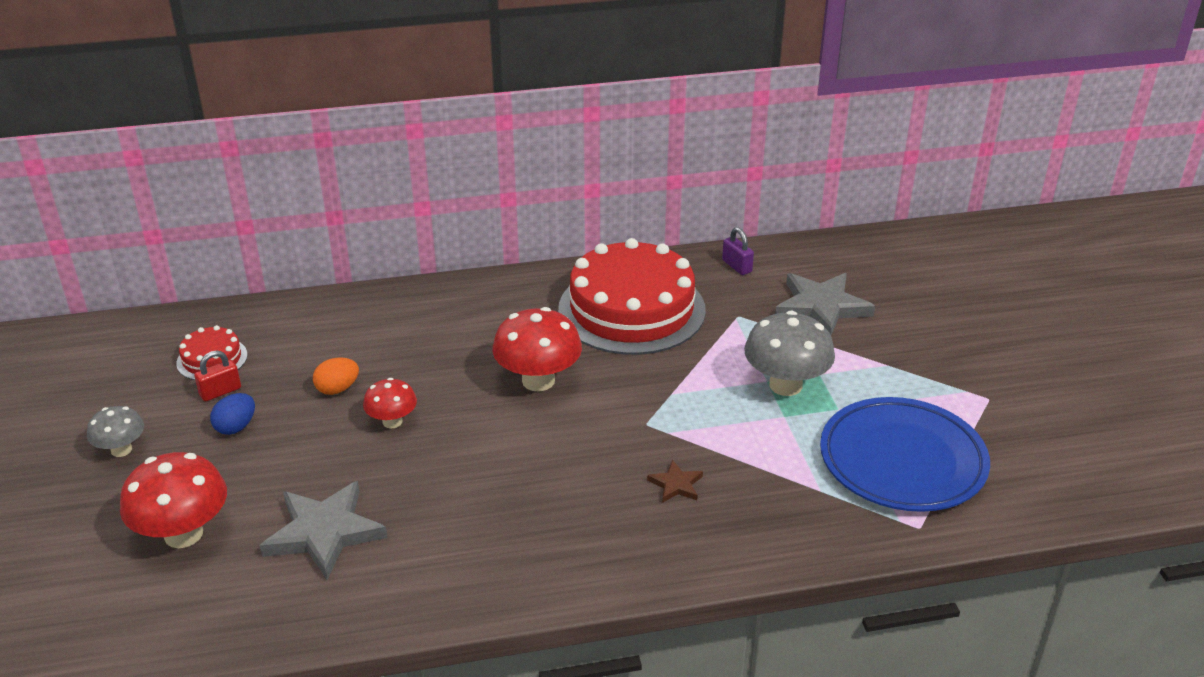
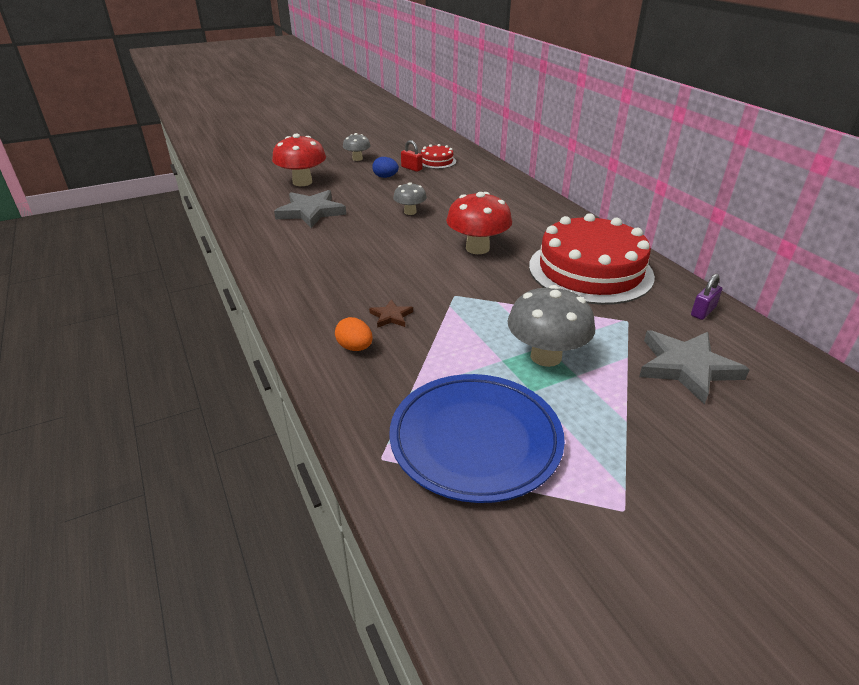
camera: 75 degrees right, 0 degrees up
(337, 389) = (430, 193): orange egg -> orange egg (355, 347)
(392, 421) = (410, 212): red mushroom -> grey mushroom

